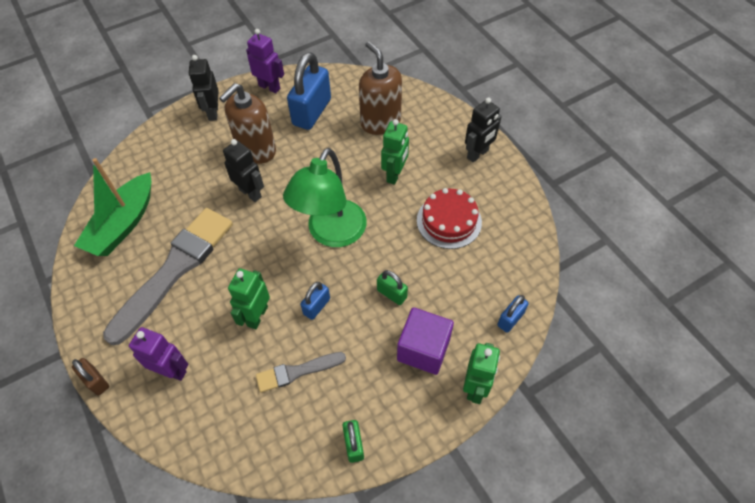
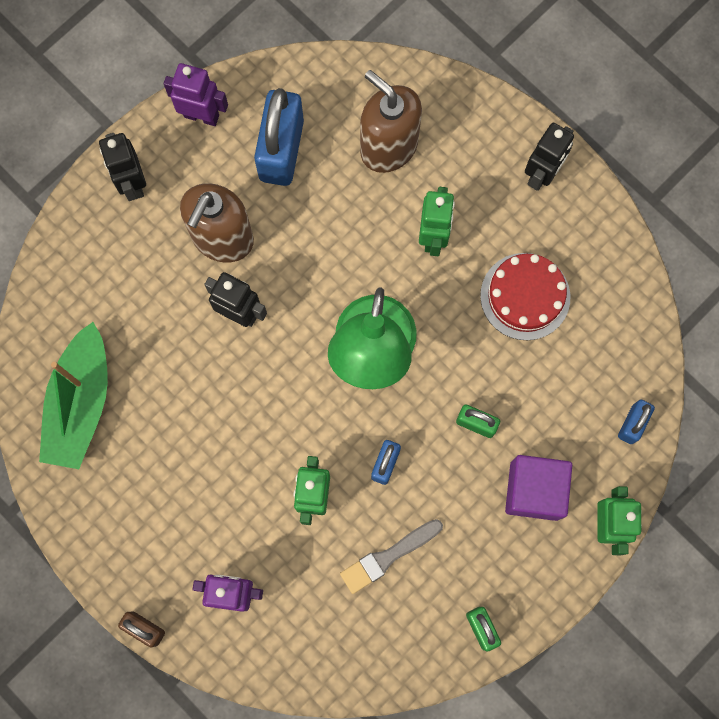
camera: 15 degrees left, 20 degrees up
(174, 270) = (181, 455): grey brush -> none

